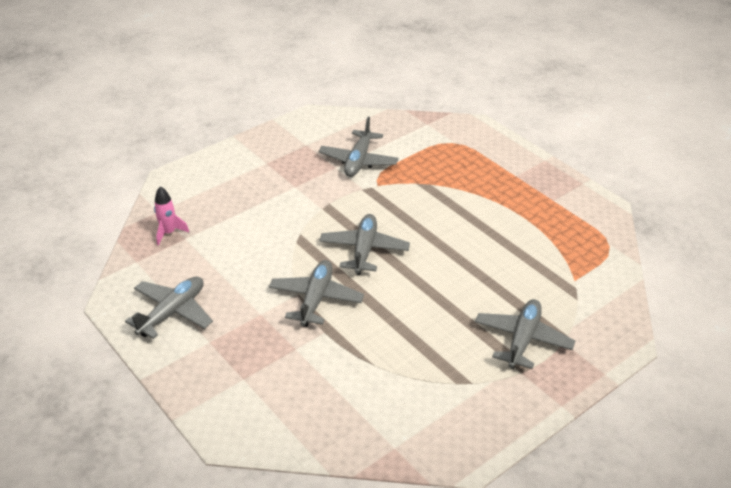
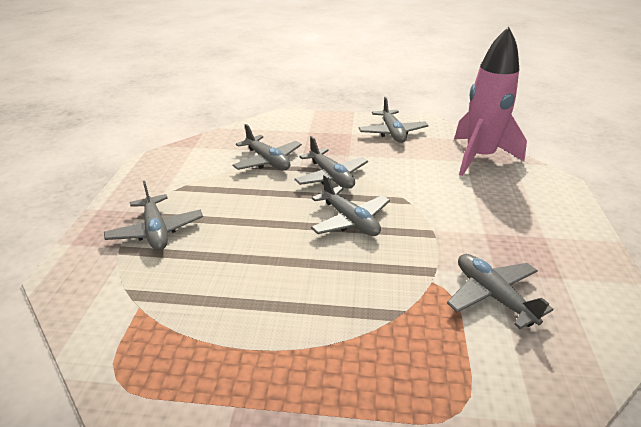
camera: 135 degrees right, 5 degrees down
(169, 233) = (479, 157): pink rocket -> pink rocket, size x2.48
(344, 361) = (267, 161): none -> grey plane

